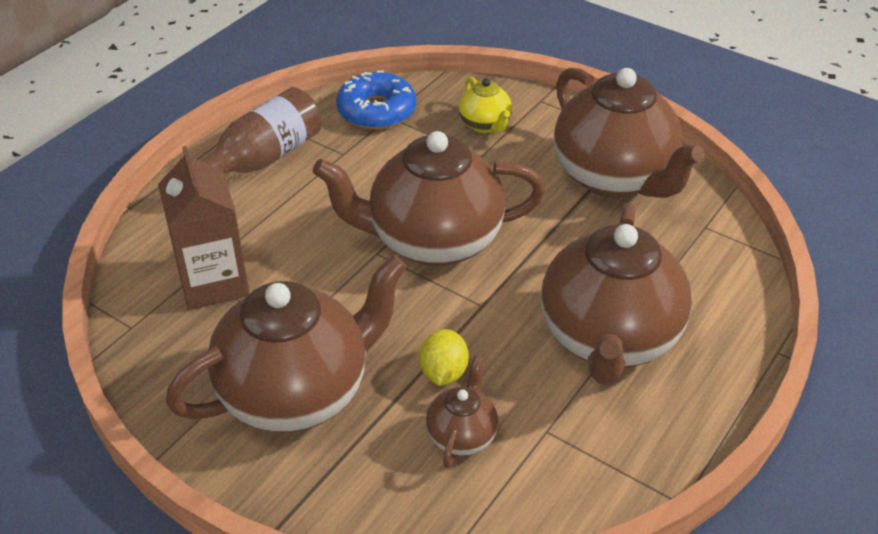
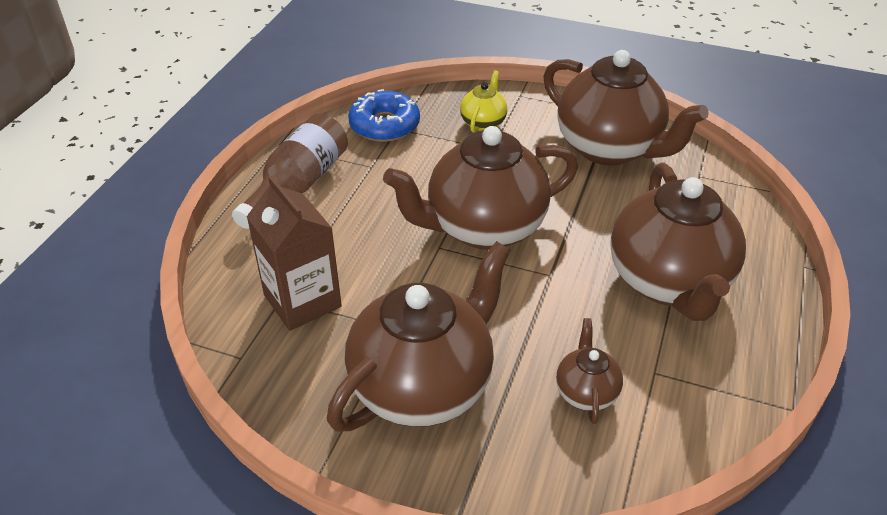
camera: 15 degrees left, 0 degrees up
(443, 373) = (545, 340): yellow lemon -> none
(485, 125) = (483, 122): yellow teapot -> yellow teapot turned 120 degrees counterclockwise

